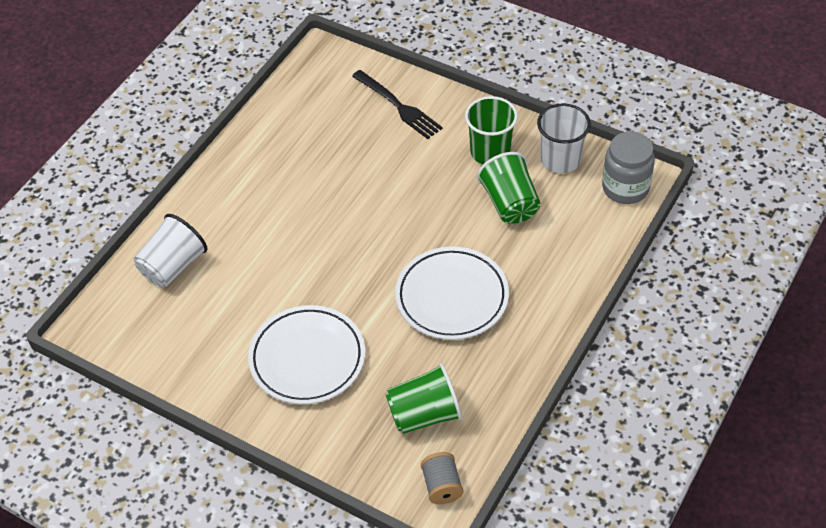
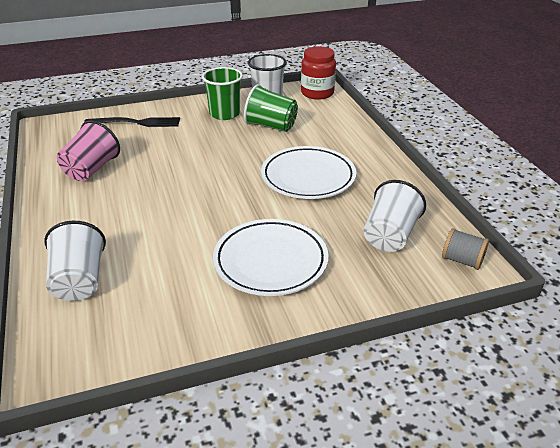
camera: 50 degrees left, 15 degrees down
(297, 146) = (91, 169): none -> pink cup
(424, 414) = (389, 236): green cup -> white cup
(625, 188) = (317, 93): grey jar -> red jar

